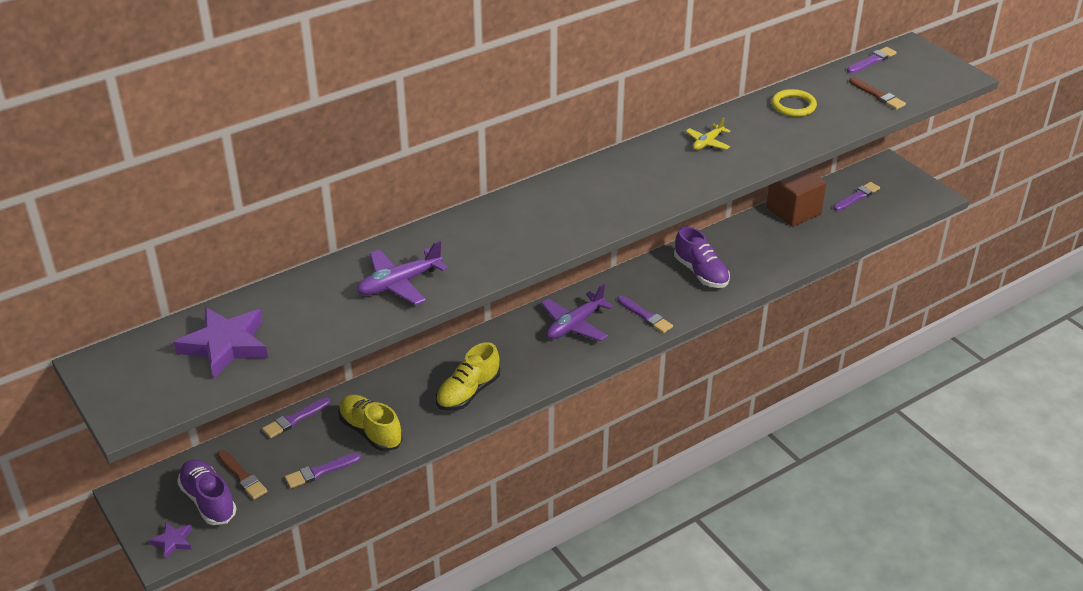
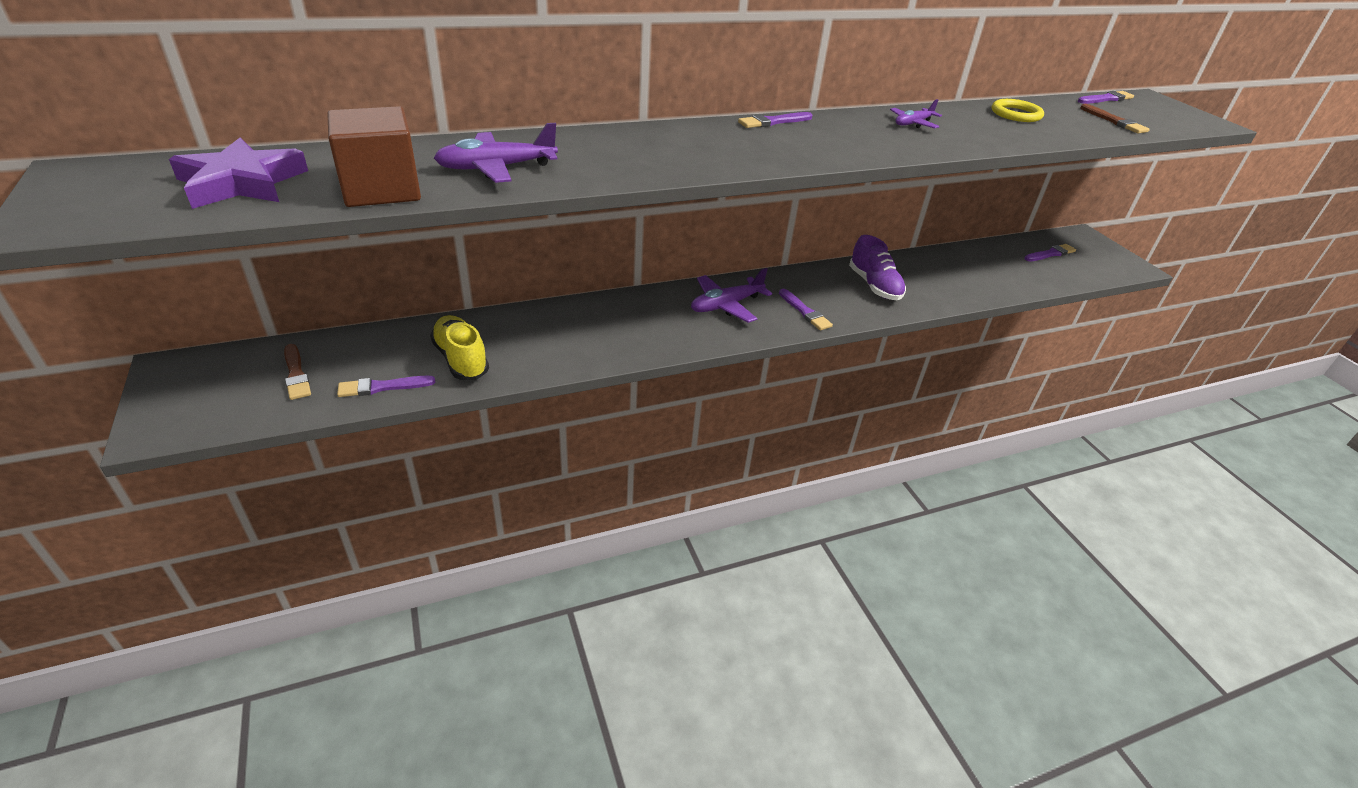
camera: 10 degrees right, 0 degrees up
(173, 541) = (170, 424): purple star -> none
(208, 501) = (242, 390): purple shoe -> none
(294, 419) = (389, 332): purple brush -> purple brush (773, 122)
(468, 393) = (585, 344): yellow shoe -> none
(707, 142) = (913, 123): yellow plane -> purple plane
(793, 211) = (982, 253): brown cube -> brown cube (381, 189)

